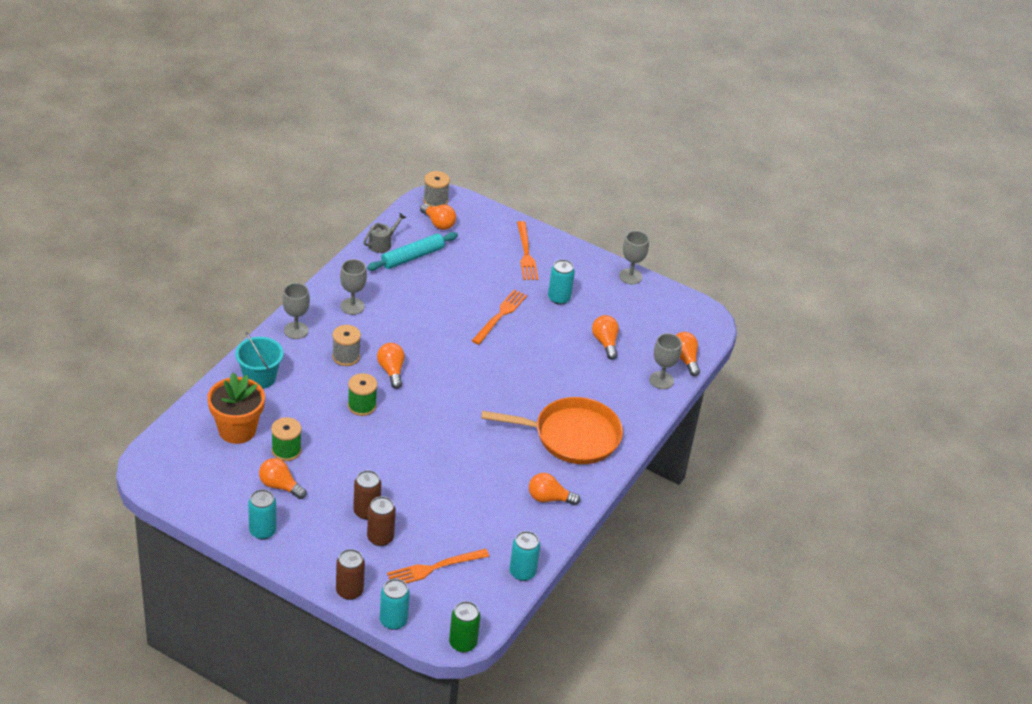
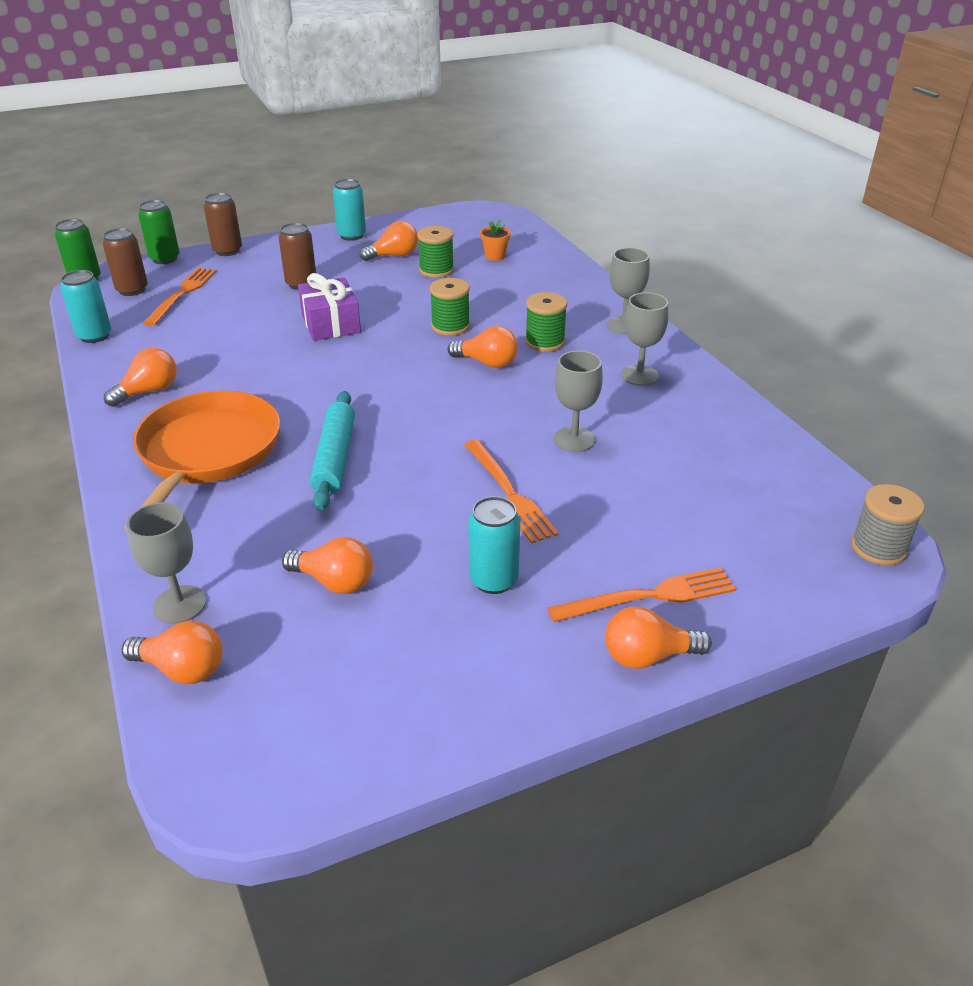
camera: 130 degrees right, 5 degrees down
(237, 430) = (495, 256): orange flower pot -> orange flower pot, size x0.46
(259, 377) = (561, 285): turquoise bucket -> none
(346, 356) = (545, 342): grey spool -> green spool
(380, 538) = (260, 281): brown can -> brown can (132, 290)
(382, 243) = (773, 446): grey watering can -> none
(393, 620) = (165, 259): turquoise can -> green can
(406, 463) = (331, 324): none -> purple gift
(412, 257) = (720, 462): turquoise rolling pin -> turquoise rolling pin (334, 458)
(438, 223) = (802, 524): orange light bulb -> orange light bulb (648, 656)
(526, 253) = (649, 596): orange fork -> orange fork turned 135 degrees clockwise
(572, 436) = (207, 453): orange pan -> orange pan turned 150 degrees clockwise
(630, 276) = (470, 725): grey goblet -> grey goblet (574, 439)

